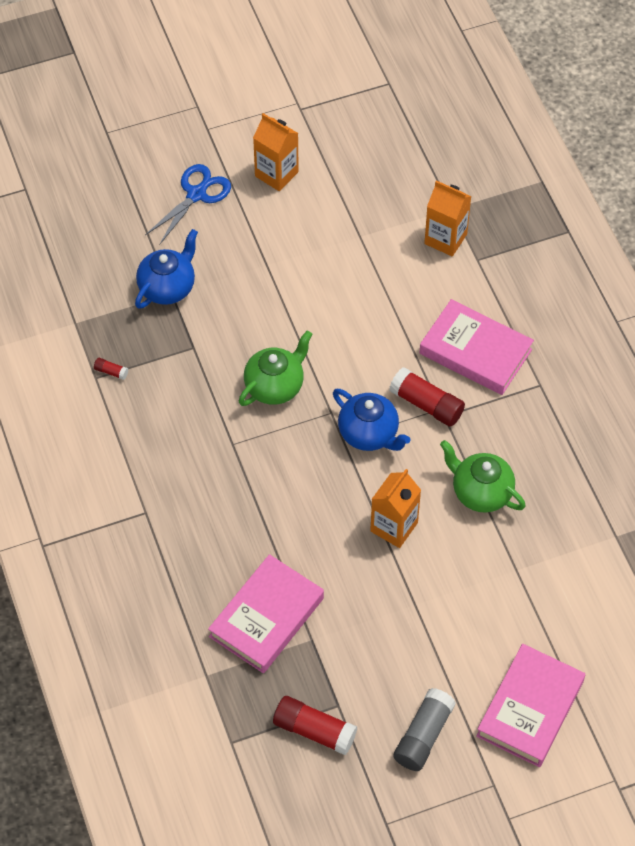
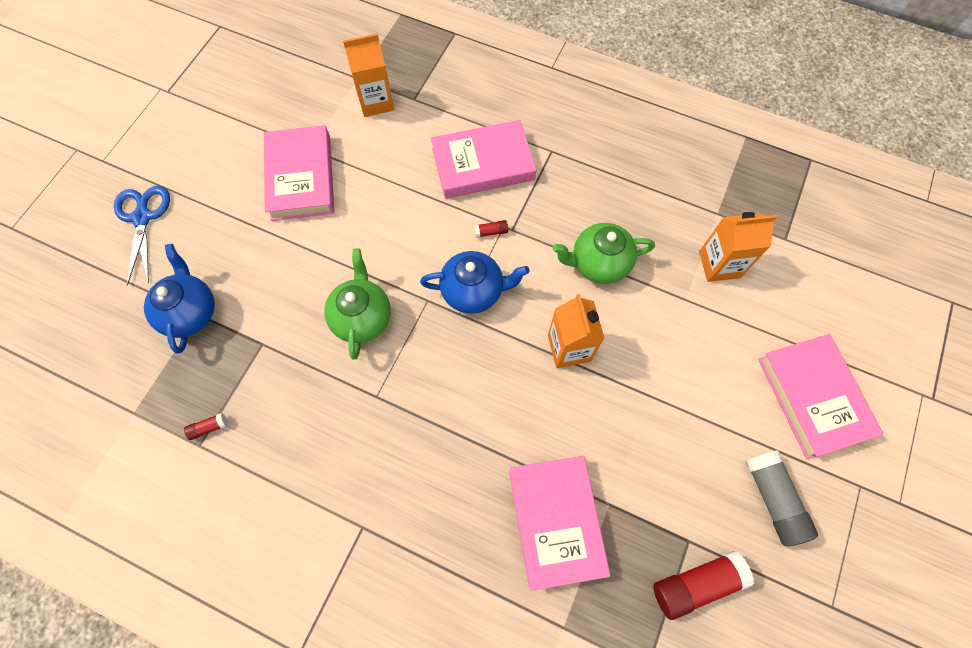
camera: 45 degrees left, 10 degrees up
(276, 174) = (196, 152): orange carton -> orange carton (719, 264)
(332, 253) = (301, 177): none -> pink book
(426, 404) = (491, 232): red glue stick -> red glue stick, size x0.45

